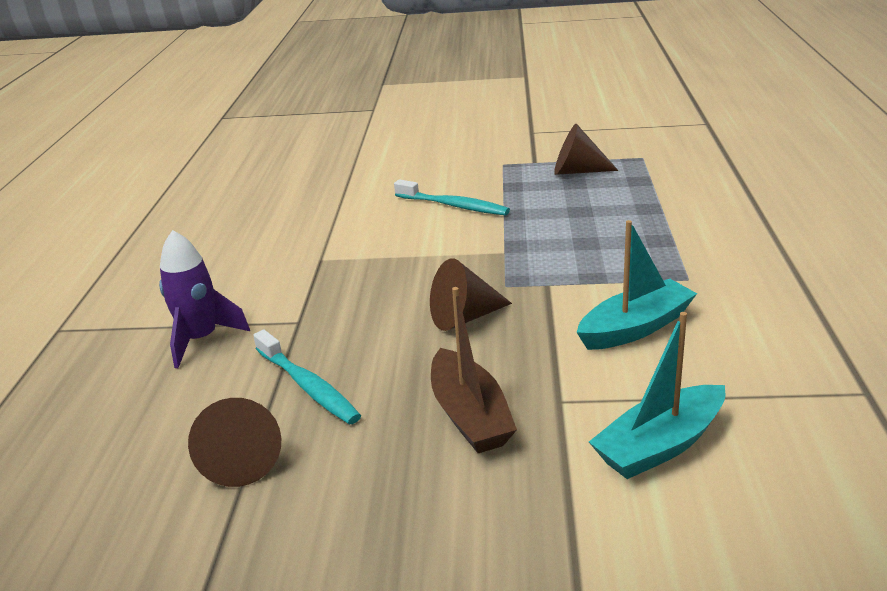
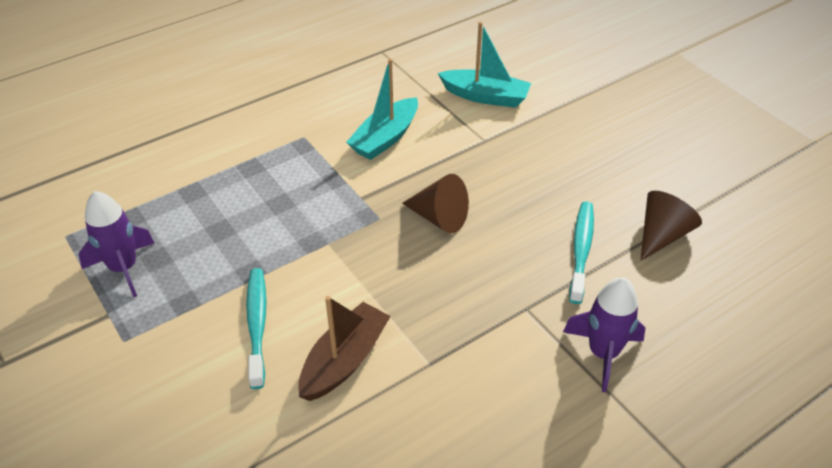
camera: 130 degrees left, 15 degrees up
(470, 415) = (531, 166): brown boat -> brown boat (344, 361)
(577, 171) = (124, 268): brown cone -> purple rocket
(635, 328) = (385, 138): turquoise boat -> turquoise boat turned 75 degrees counterclockwise

